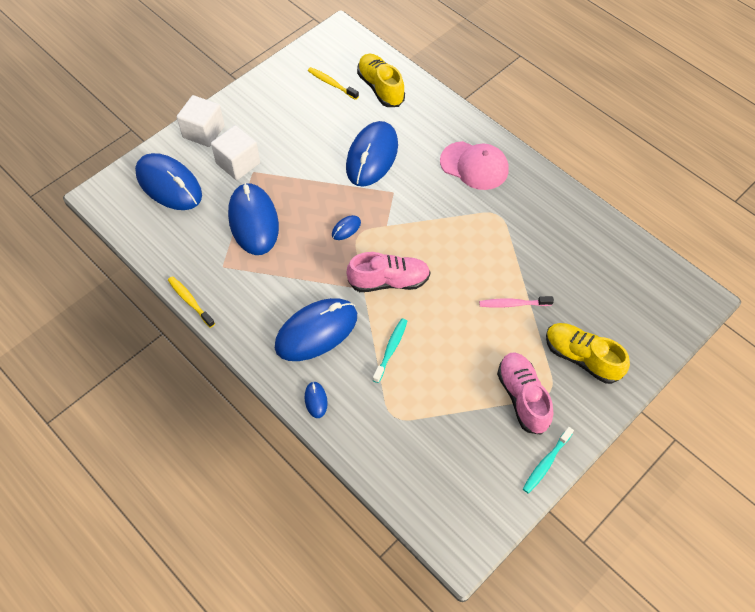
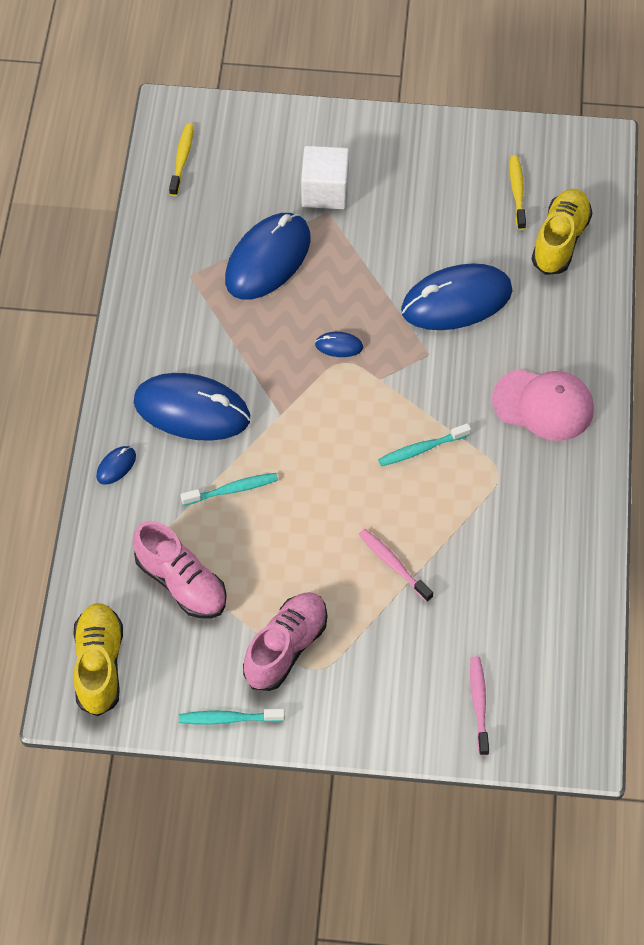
camera: 50 degrees right, 0 degrees up
(169, 184) = (240, 155): blue mouse -> none
(190, 301) = (126, 280): yellow toothbrush -> yellow toothbrush (182, 159)
(203, 132) = (333, 131): white cube -> none
(389, 281) = (311, 430): pink shoe -> pink shoe (181, 582)
(450, 238) = (421, 449): none -> turquoise toothbrush
(474, 166) = (543, 405): pink cap -> pink cap turned 60 degrees counterclockwise
(582, 358) = (387, 674): yellow shoe -> yellow shoe (99, 665)
(636, 326) = (479, 704): none -> pink toothbrush

